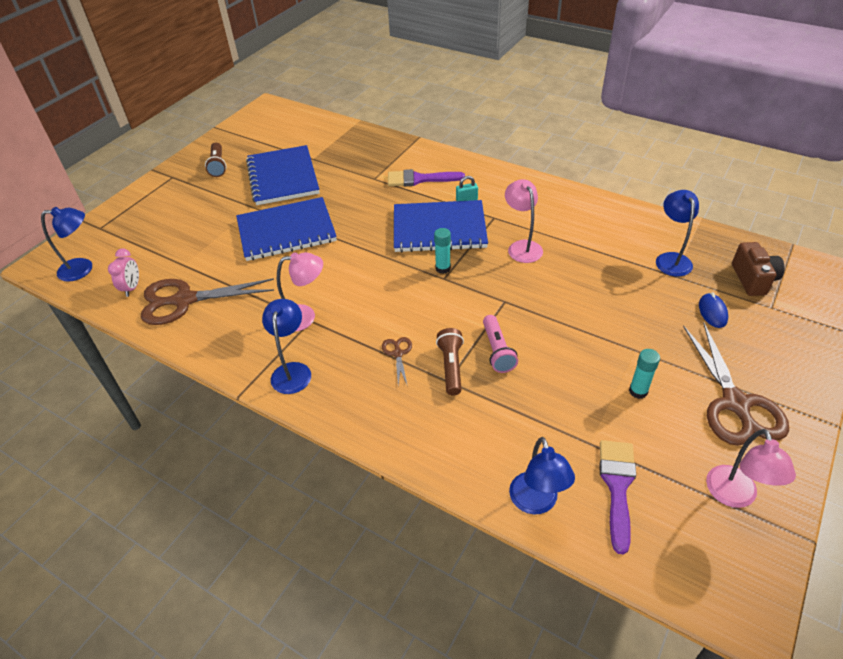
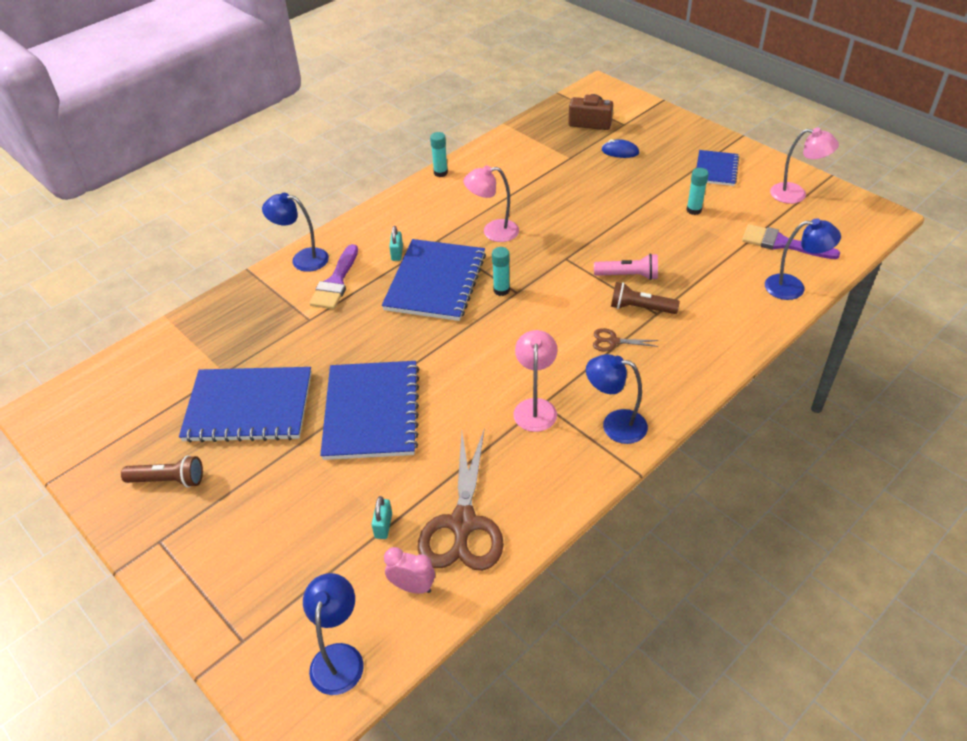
camera: 75 degrees left, 0 degrees up
(183, 262) = (383, 526): none -> turquoise padlock
(591, 197) = (440, 173): none -> turquoise glue stick
(671, 259) = (549, 153): blue lamp -> blue lamp (302, 259)
(735, 404) = (716, 169): brown scissors -> blue notebook

